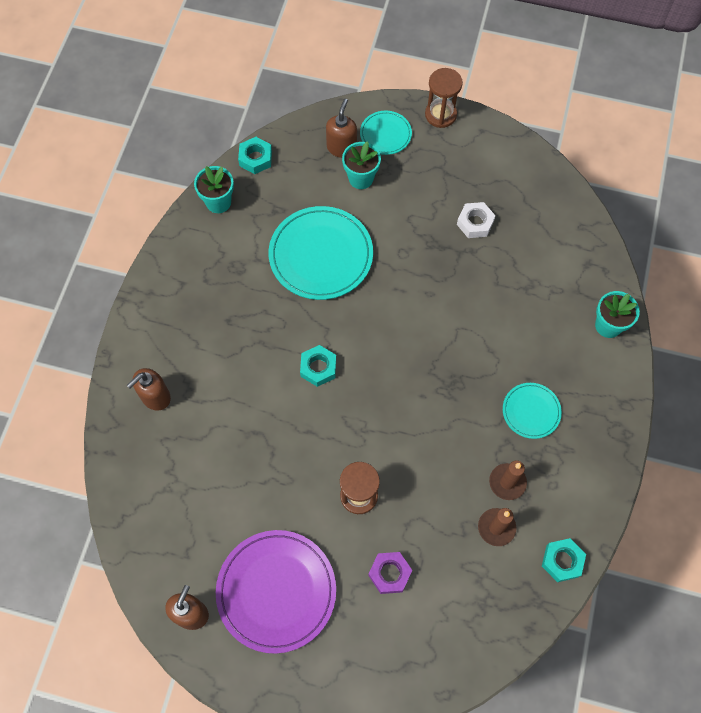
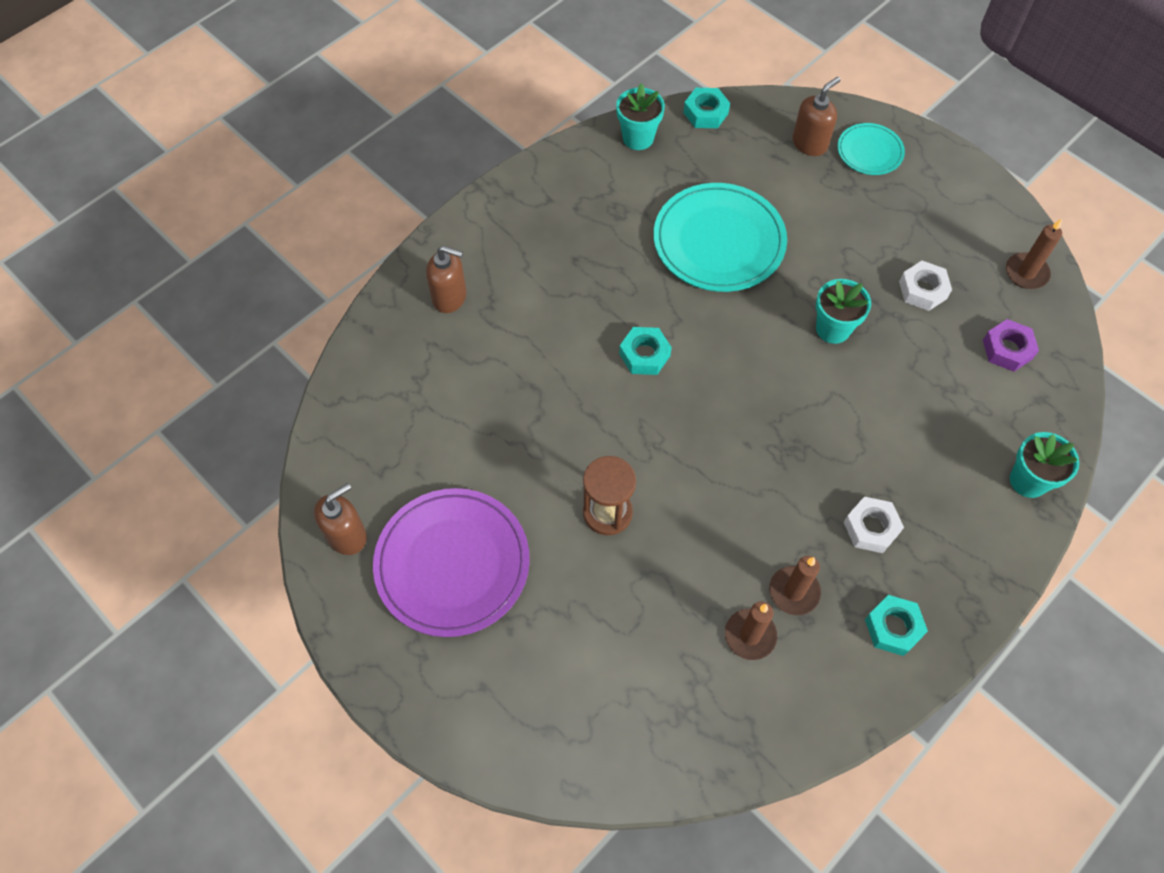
camera: 30 degrees right, 5 degrees down
(155, 397) = (450, 297): brown soap dispenser -> brown soap dispenser turned 150 degrees counterclockwise
(361, 178) = (813, 184): turquoise flower pot -> turquoise flower pot (833, 329)
(389, 573) = (591, 616): purple nut -> purple nut (1007, 349)
(440, 114) = (948, 159): brown hourglass -> none
(531, 411) = (871, 528): turquoise plate -> white nut
(533, 176) = (1026, 273): none -> brown candle
(562, 561) = (810, 719): turquoise nut -> turquoise nut (893, 628)

